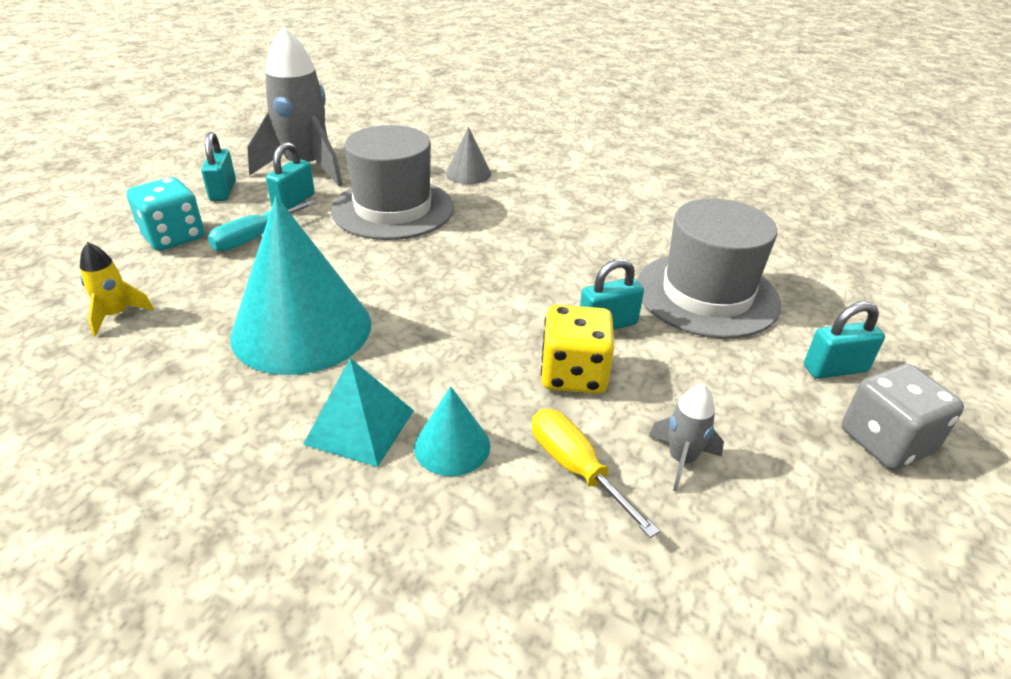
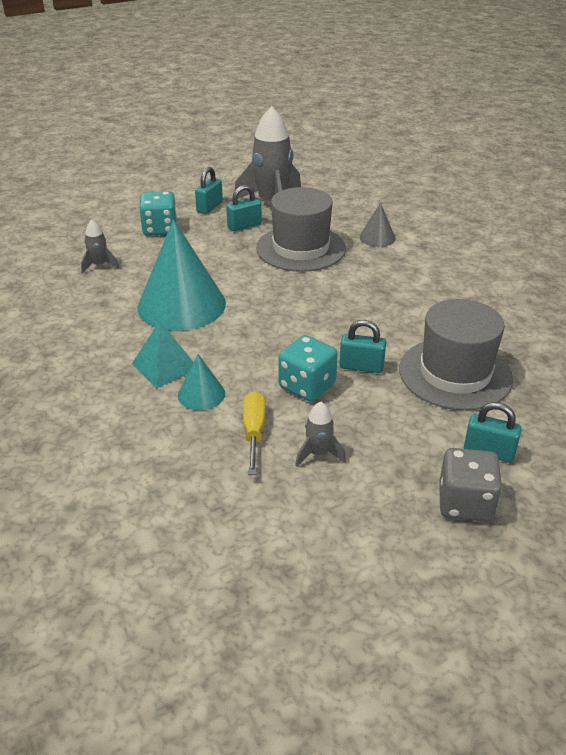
camera: 35 degrees right, 0 degrees up
(116, 315) = (99, 265): yellow rocket -> grey rocket
(255, 238) = (202, 243): turquoise screwdriver -> none
(573, 374) = (307, 386): yellow dice -> turquoise dice

